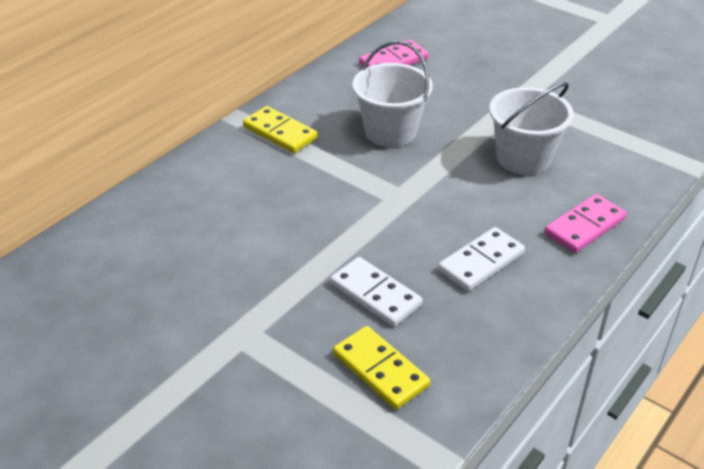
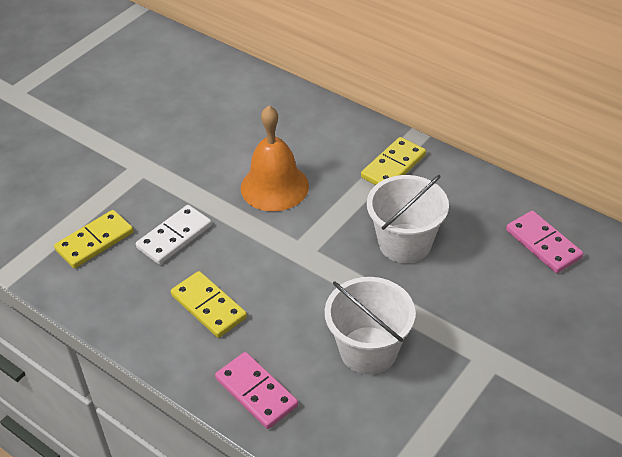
camera: 90 degrees right, 5 degrees up
(299, 215) = (274, 186): none -> orange bell
(481, 262) = (209, 306): white domino -> yellow domino

